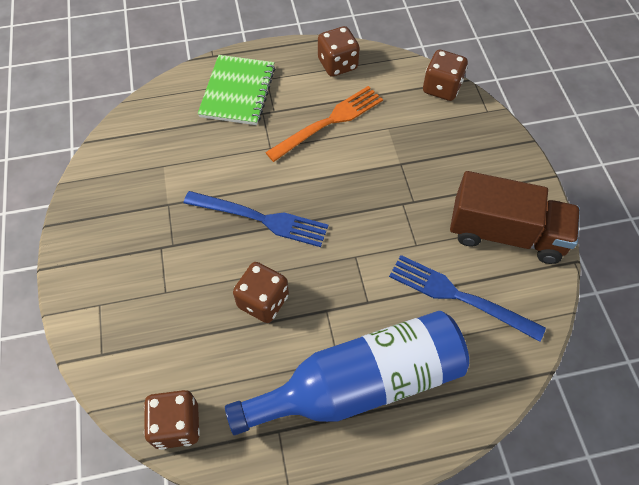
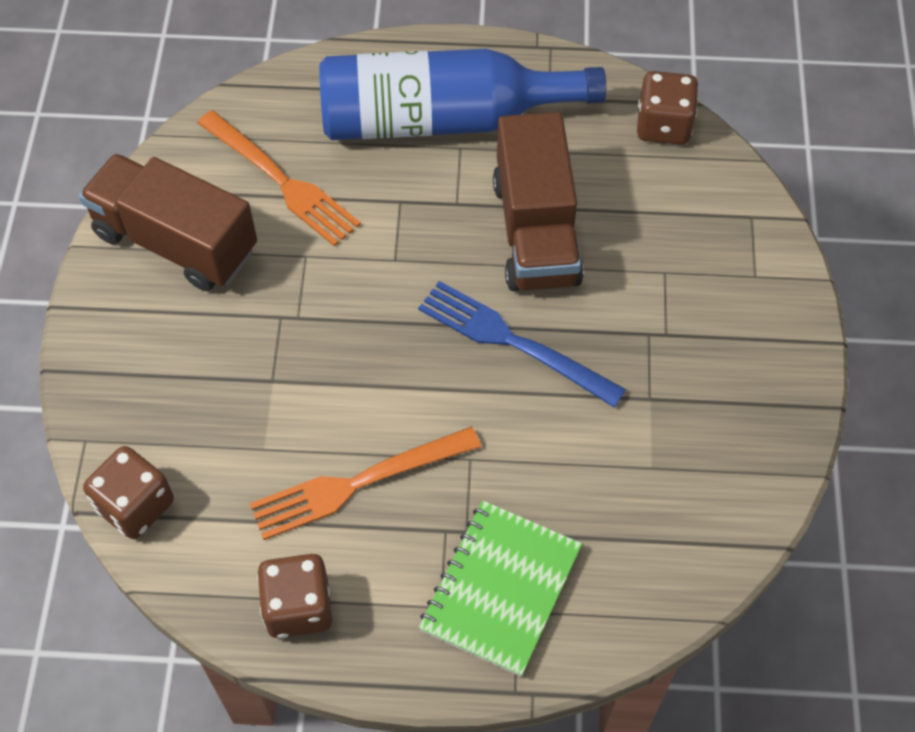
camera: 165 degrees left, 0 degrees up
(263, 301) = (535, 231): brown dice -> brown truck
(457, 296) = (283, 182): blue fork -> orange fork

